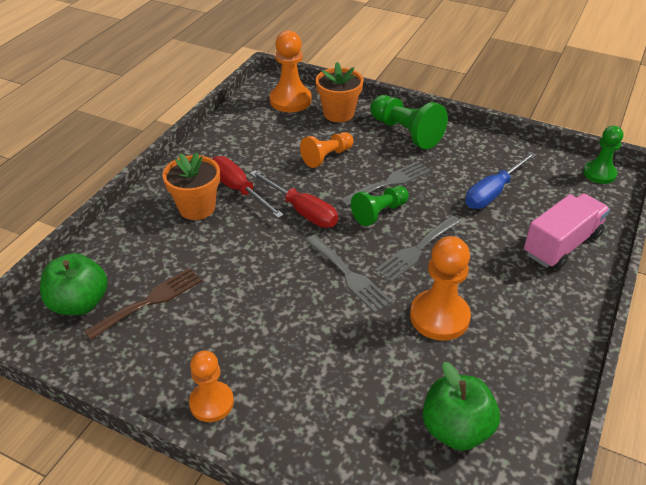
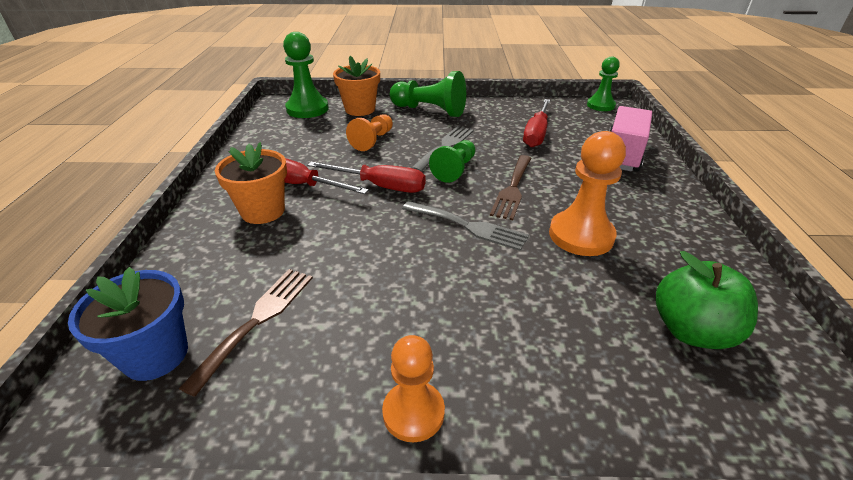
camera: 25 degrees left, 5 degrees down
(80, 303) = (156, 355): green apple -> blue flower pot
(290, 100) = (307, 109): orange pawn -> green pawn
(416, 250) = (512, 189): grey fork -> brown fork
(493, 192) = (536, 134): blue screwdriver -> red screwdriver

